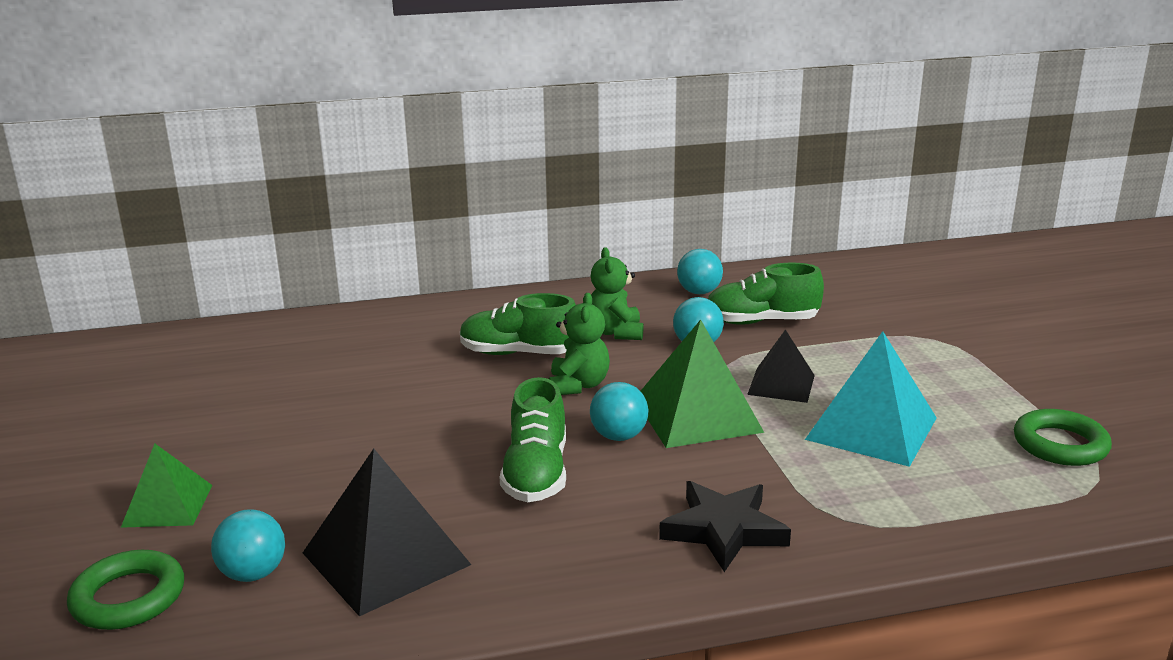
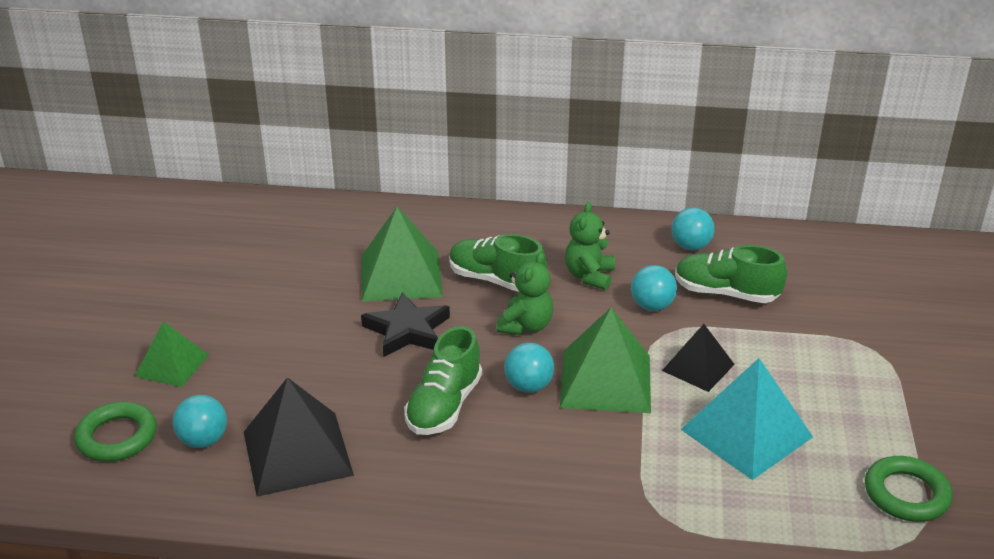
camera: 20 degrees right, 10 degrees up
(408, 368) = (400, 275): none -> green pyramid
(724, 530) = (557, 498): black star -> black star (407, 330)

